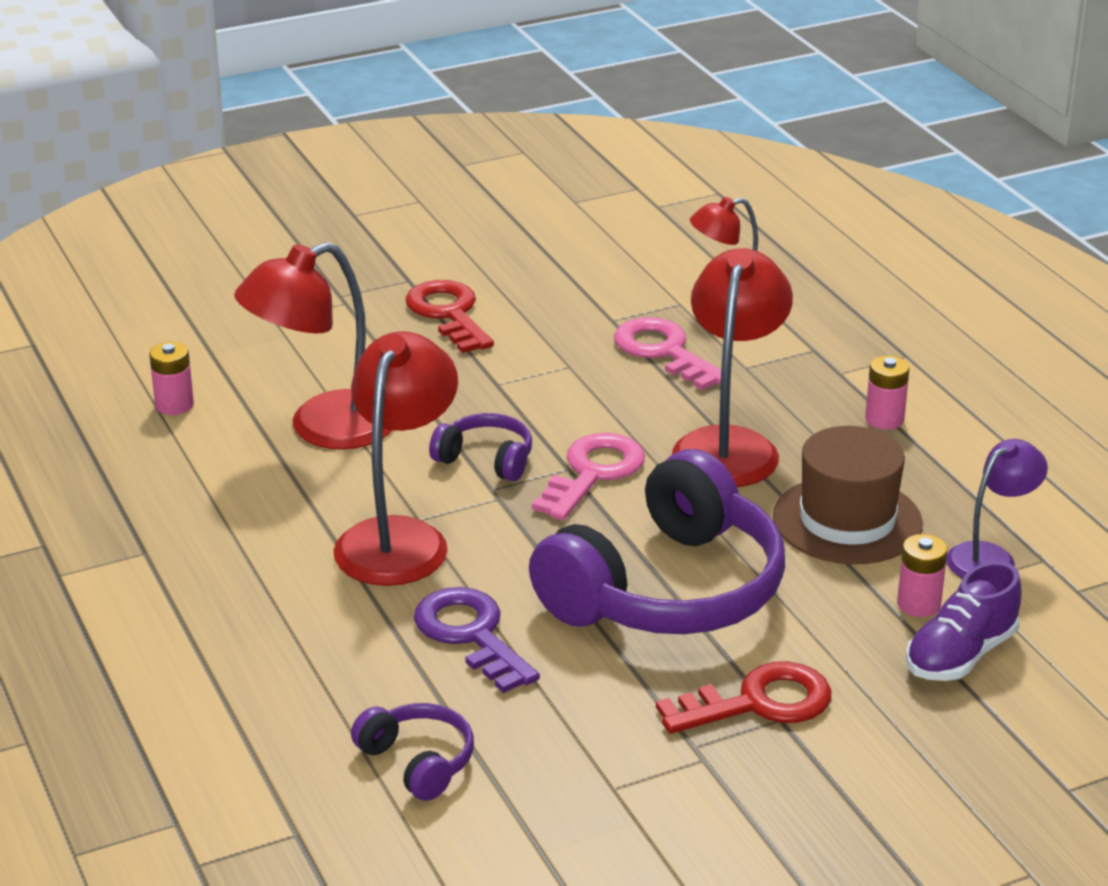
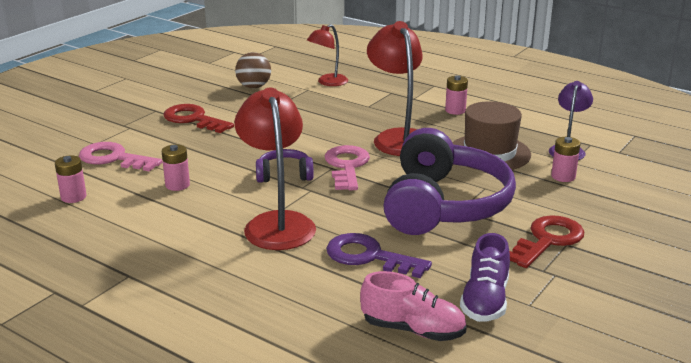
camera: 30 degrees left, 5 degrees down
(323, 429) = (177, 185): red lamp -> pink battery
(418, 762) = (413, 330): purple headphones -> pink shoe
(599, 274) = (254, 87): none -> brown ball
(664, 352) = (322, 109): pink key -> pink key (114, 158)
(960, 655) = (607, 191): purple shoe -> purple shoe (485, 300)

